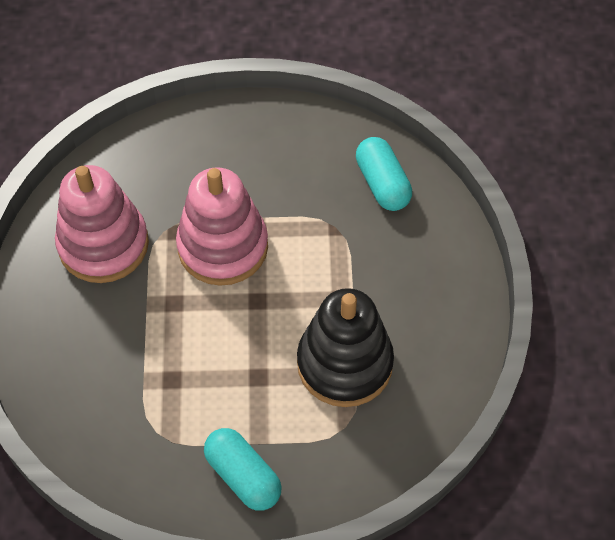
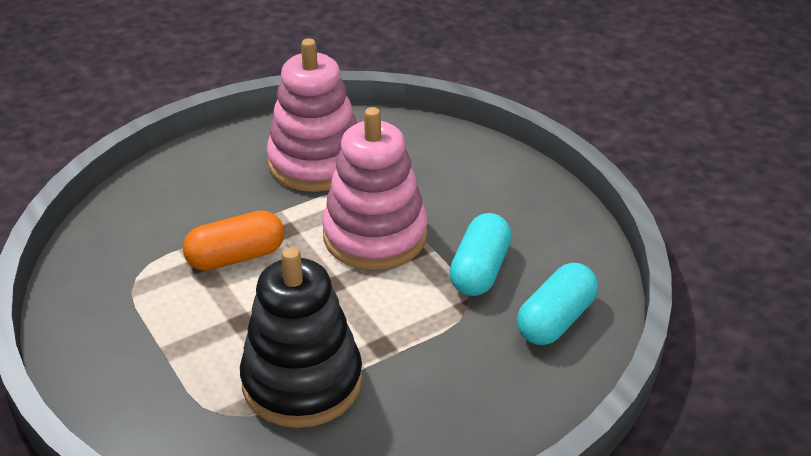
camera: 60 degrees right, 20 degrees down
(182, 351) = (236, 257): none -> orange capsule
(243, 476) = (119, 357): turquoise capsule -> turquoise capsule (480, 270)

